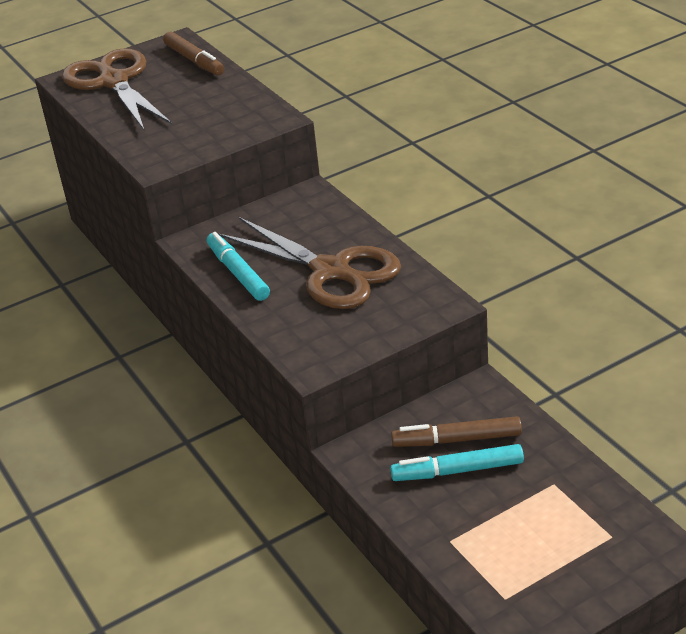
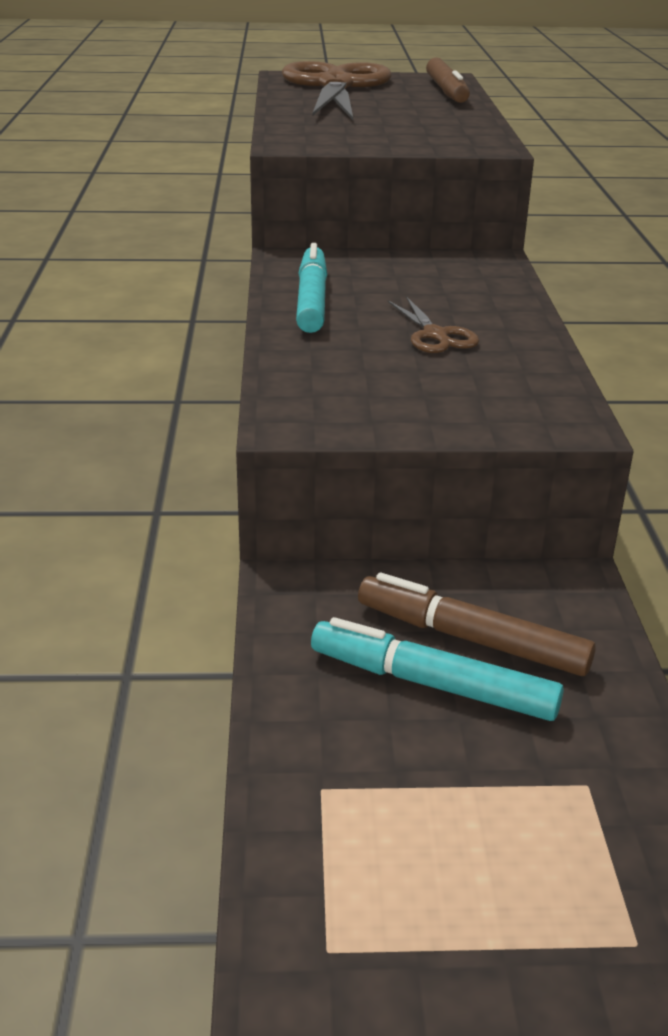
camera: 25 degrees right, 5 degrees down
(331, 271) = (435, 335): brown scissors -> brown scissors, size x0.42

